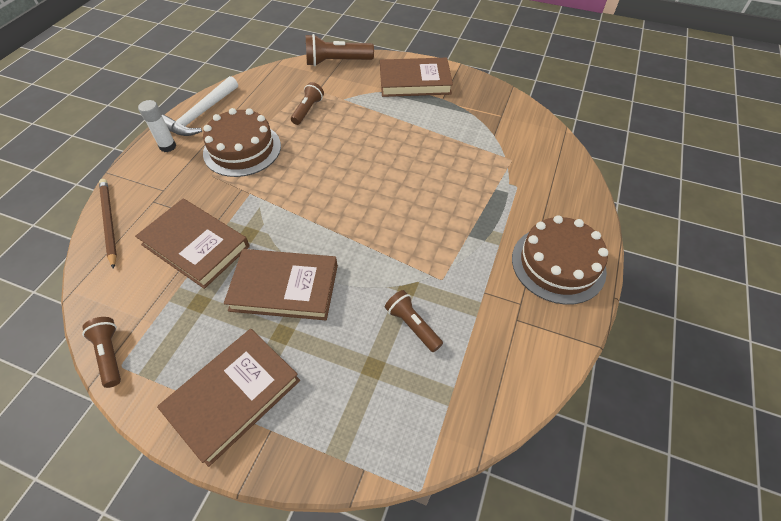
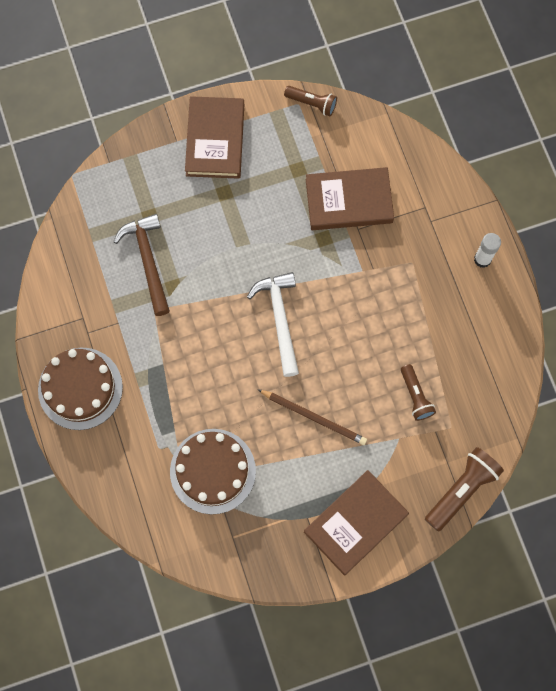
camera: 140 degrees right, 20 degrees up
(109, 222) = (432, 169): brown pencil -> brown pencil (314, 417)
(201, 115) = (501, 313): white hammer -> white hammer (279, 319)
(242, 149) = (419, 306): brown cake -> brown cake (212, 471)
(284, 287) = (254, 221): brown book -> none
(412, 325) = (148, 261): brown flashlight -> brown hammer

